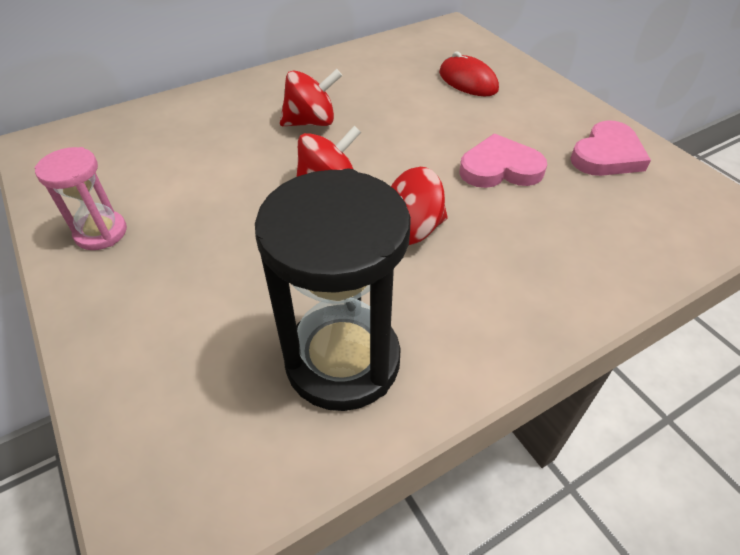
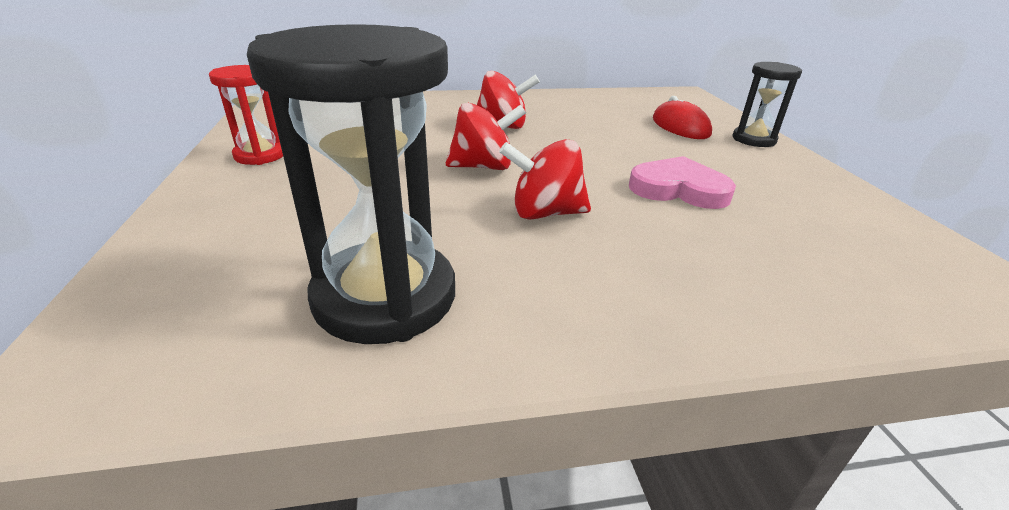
camera: 20 degrees right, 15 degrees down
(101, 233) = (260, 155): pink hourglass -> red hourglass
(533, 85) = (753, 140): none -> black hourglass
(607, 155) = (822, 204): pink heart -> none

